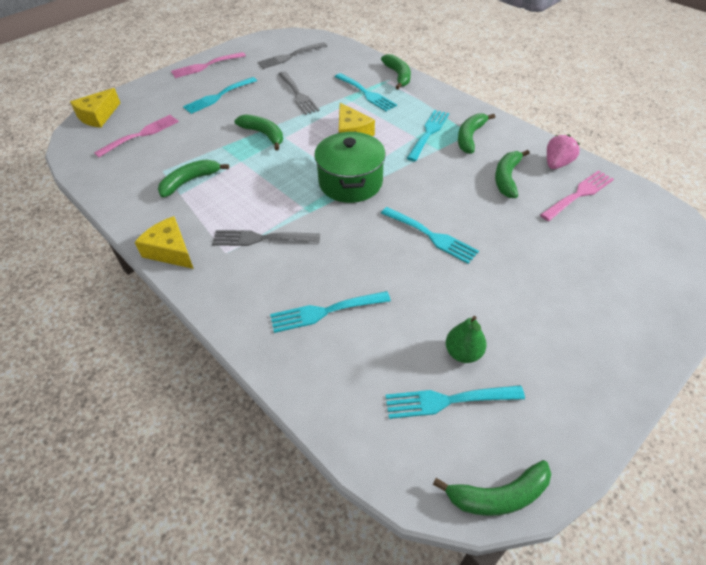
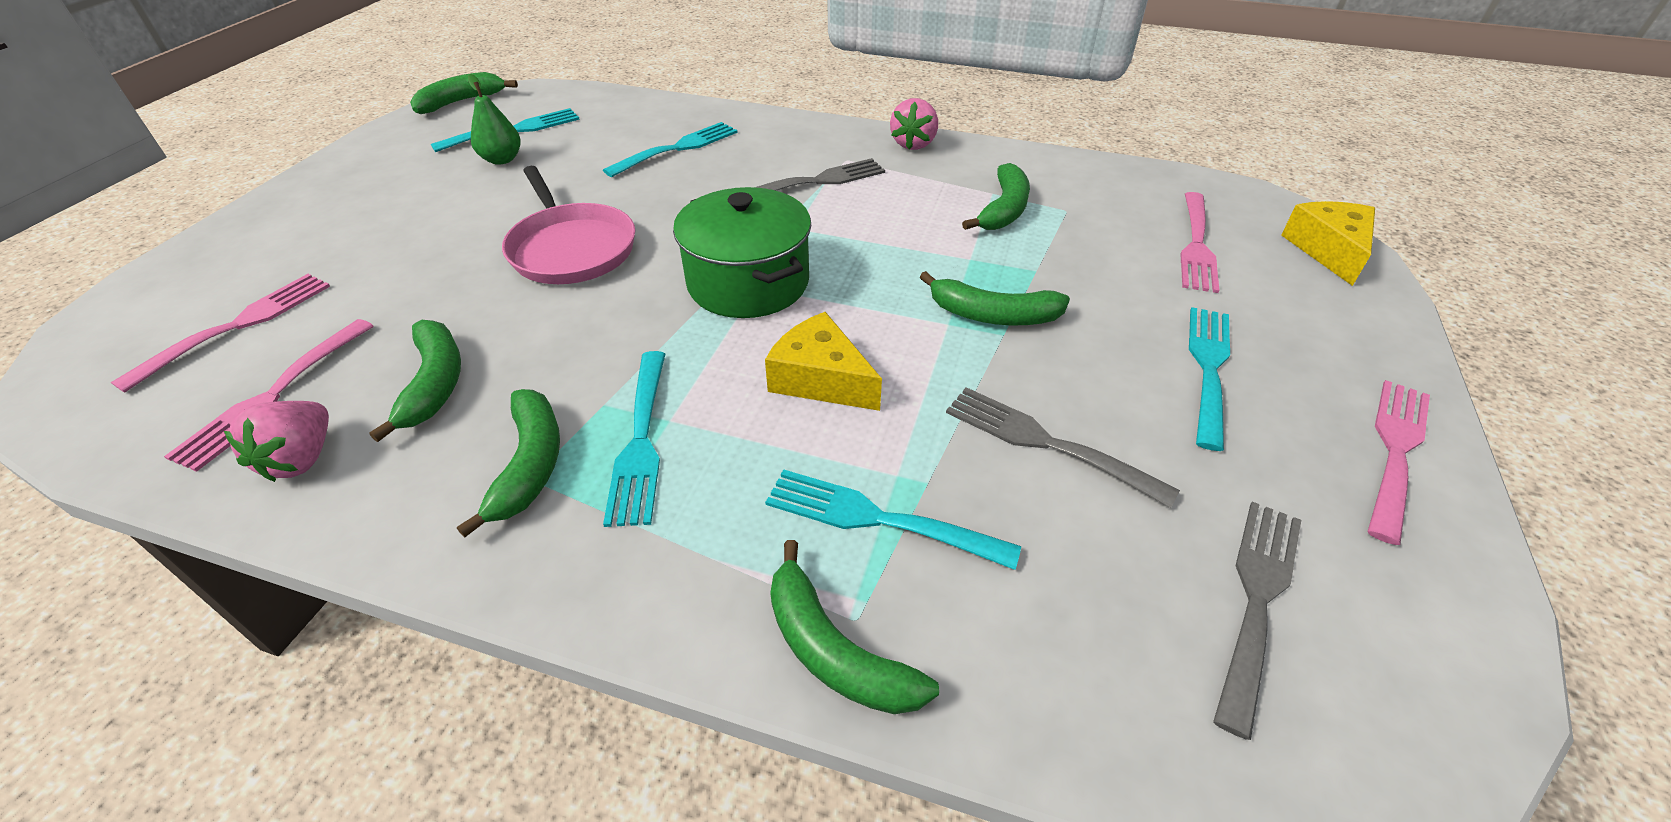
camera: 150 degrees right, 5 degrees down
(170, 251) = (913, 144): yellow cheese -> pink strawberry
(431, 236) = (571, 248): turquoise fork -> pink pan
(615, 242) = (237, 326): none -> pink fork

